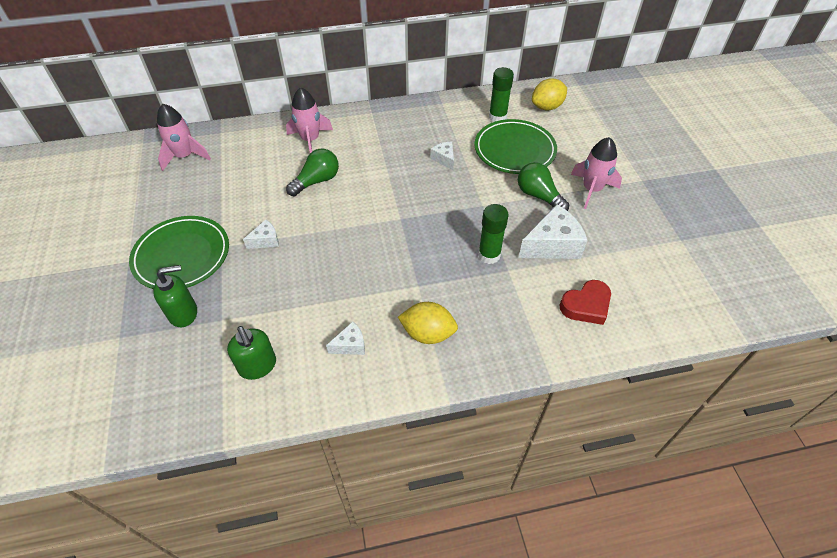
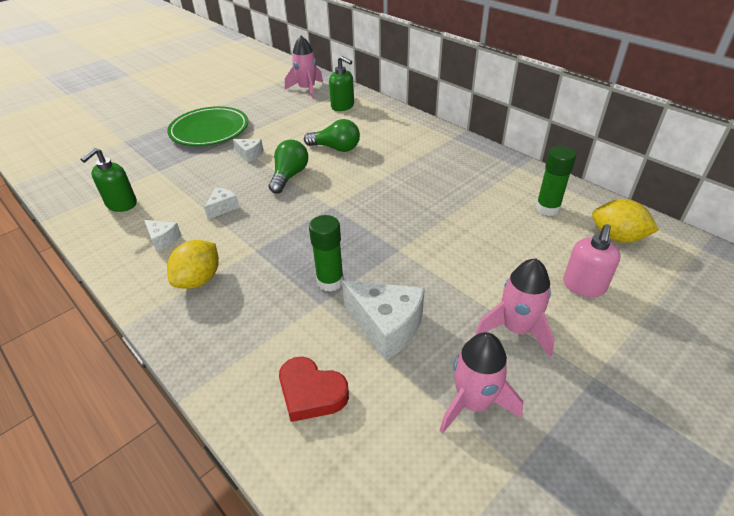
camera: 60 degrees right, 10 degrees down
(183, 313) = (156, 154): green soap dispenser -> green soap dispenser (343, 106)
(310, 140) = (381, 126): pink rocket -> pink rocket (473, 403)
(428, 333) = (199, 279): yellow lemon -> yellow lemon turned 45 degrees clockwise
(444, 159) = (438, 200): white cheese -> white cheese (223, 208)
(514, 150) = (509, 240): green plate -> none
(538, 196) = (455, 286): green light bulb -> green light bulb (289, 176)
(576, 144) = (583, 286): none -> pink soap dispenser

